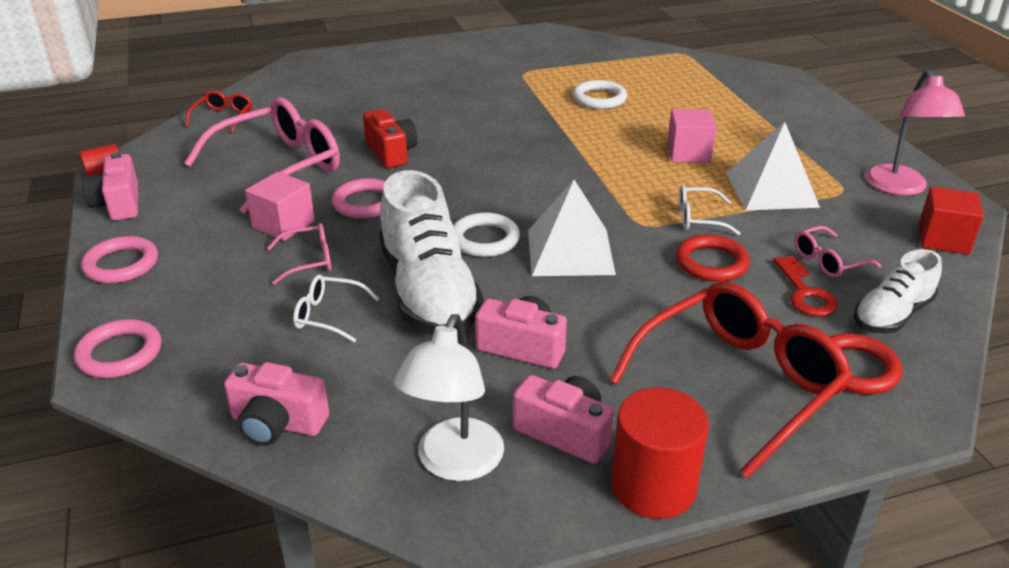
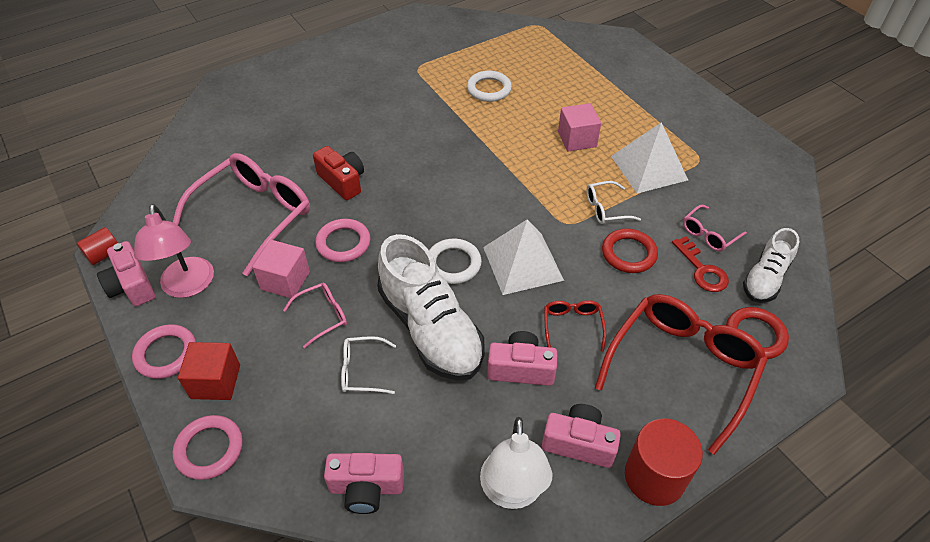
camera: 15 degrees left, 15 degrees up
(223, 117) = (180, 165): red glasses -> red glasses (572, 326)
(900, 188) = (738, 149): pink lamp -> pink lamp (188, 286)
(943, 239) = (780, 196): red cube -> red cube (215, 381)

